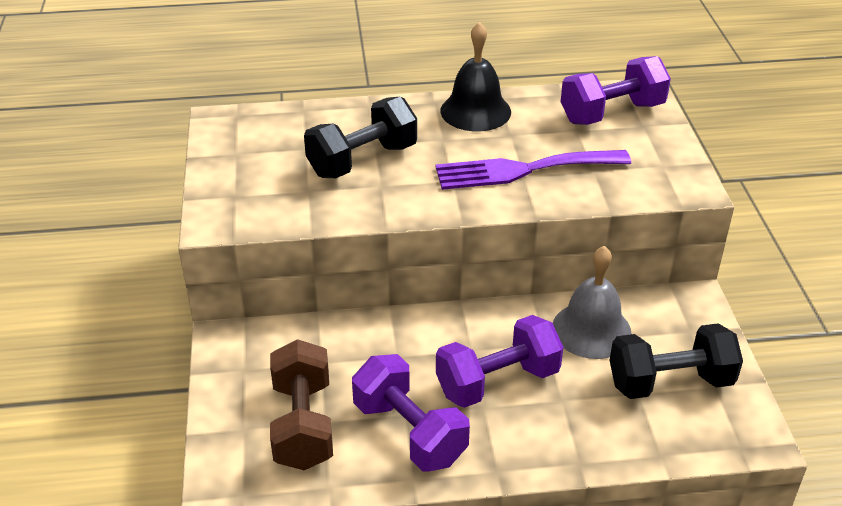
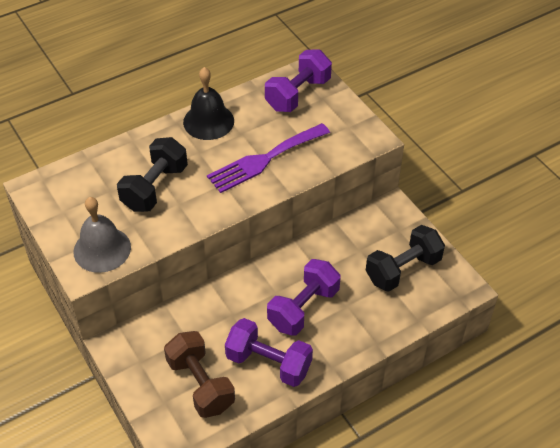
camera: 25 degrees left, 10 degrees up
(591, 330) = (341, 251): grey bell -> grey bell (102, 249)

